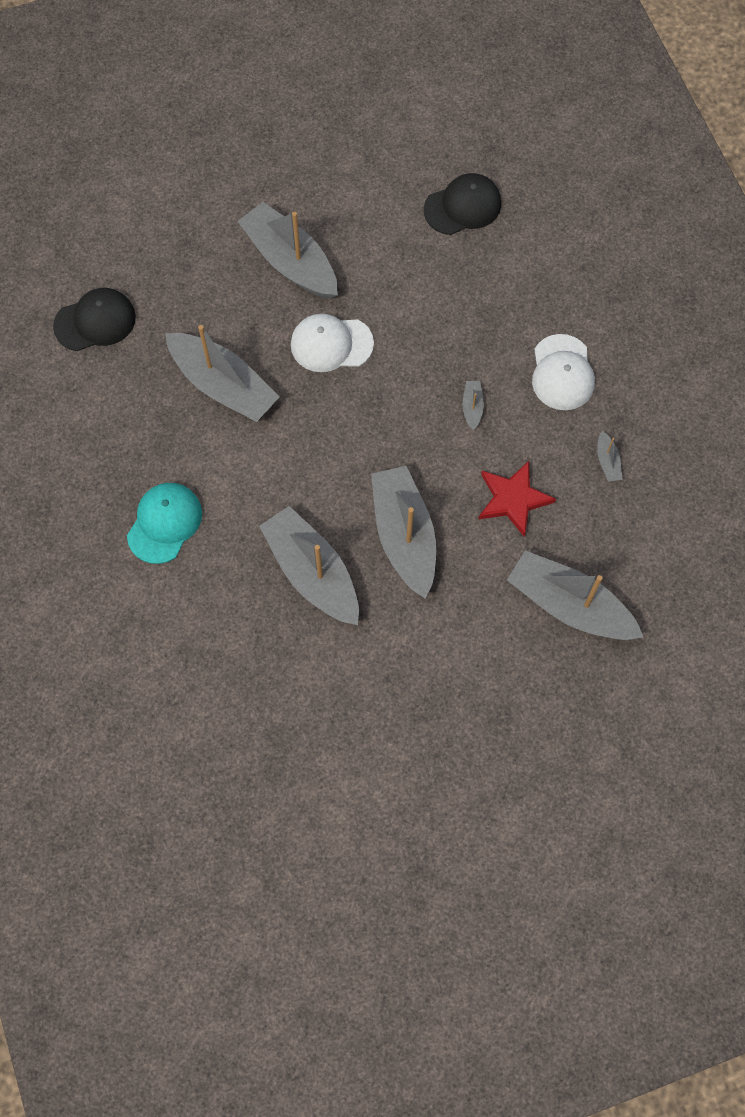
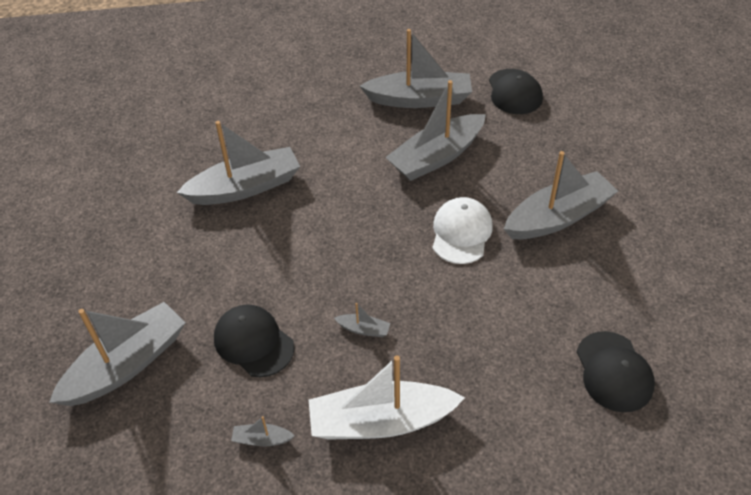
camera: 105 degrees right, 20 degrees down
(164, 523) = (324, 111): turquoise cap -> none
(404, 536) = (252, 252): grey boat -> grey boat (419, 99)
(513, 499) = (253, 342): red star -> black cap
(562, 373) = (381, 421): white cap -> white boat

